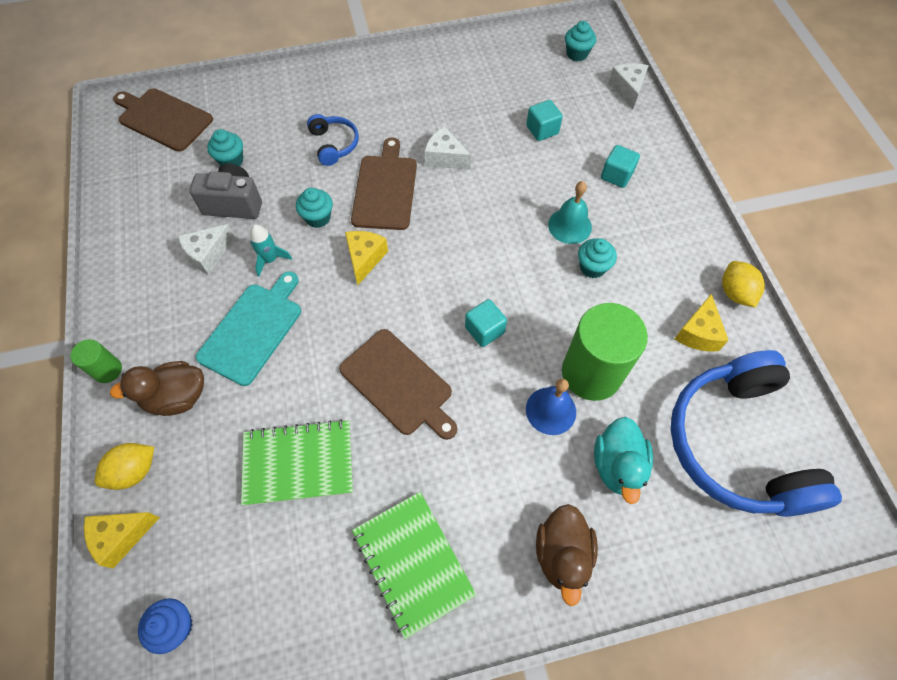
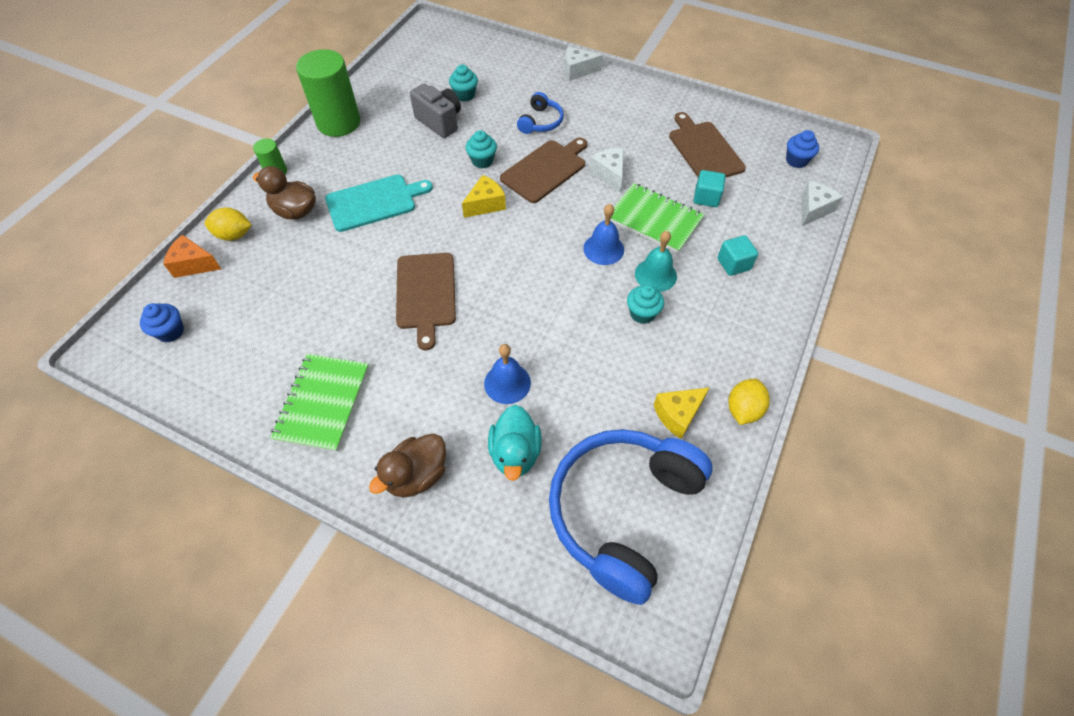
camera: 40 degrees right, 5 degrees down
(122, 536) = (194, 264): yellow cheese -> orange cheese
(163, 118) = (450, 48): brown cutting board -> brown cutting board (704, 150)
(208, 254) = (394, 142): white cheese -> white cheese (577, 71)
(270, 260) = (426, 168): turquoise rocket -> none
(298, 463) = (320, 296): green notebook -> green notebook (654, 219)
(484, 330) = (517, 301): turquoise cube -> none
(507, 231) = (603, 249): none -> blue bell
(577, 54) = (796, 160): turquoise cupcake -> blue cupcake
(591, 373) = (563, 381): green cylinder -> green cylinder (338, 122)
(617, 465) = (515, 453): turquoise duck -> turquoise duck turned 45 degrees counterclockwise

